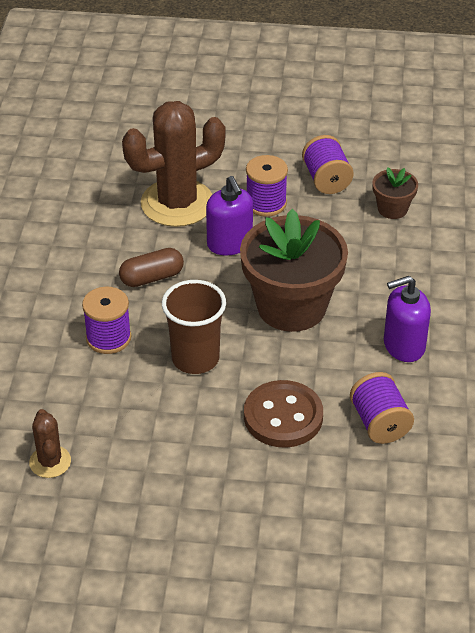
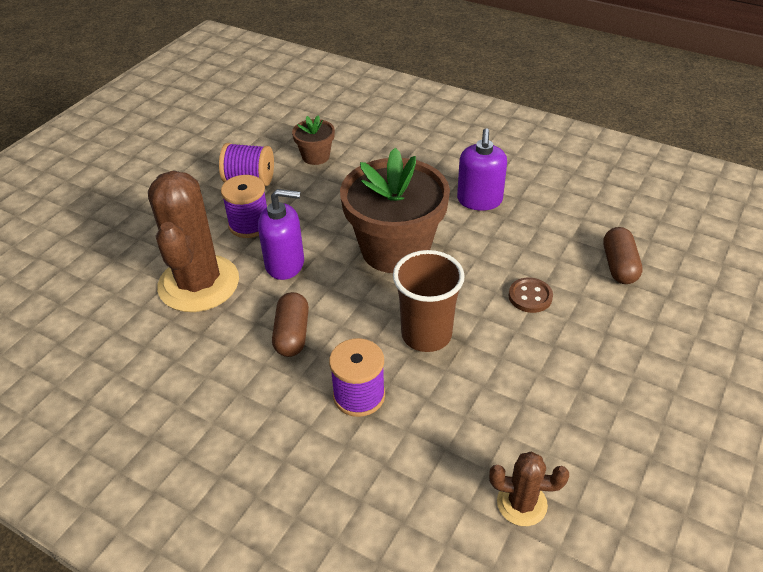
camera: 65 degrees left, 0 degrees up
(283, 416) = (530, 296): brown button -> brown button, size x0.56
(368, 475) = (619, 266): none -> brown capsule
(379, 423) = (562, 241): purple spool -> none

